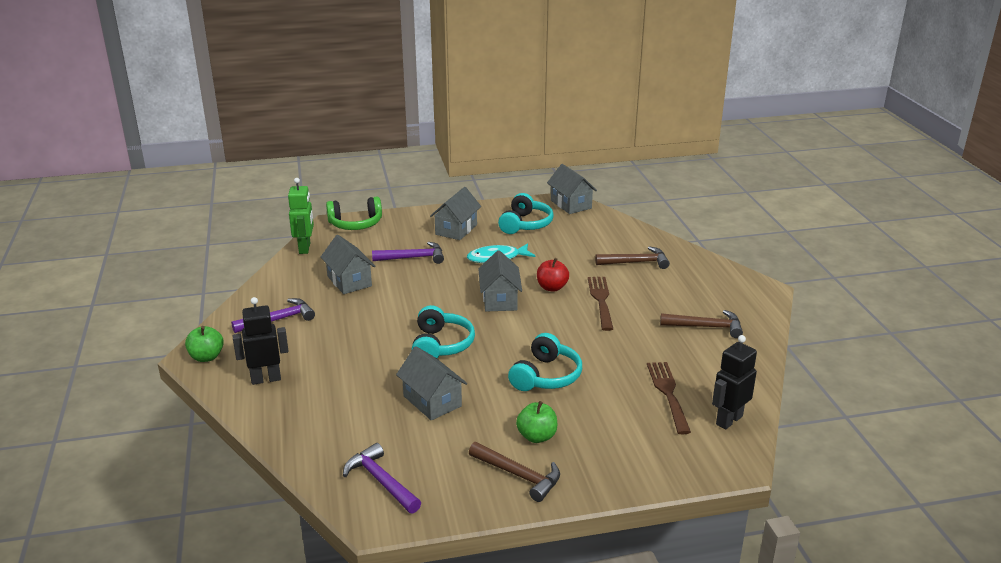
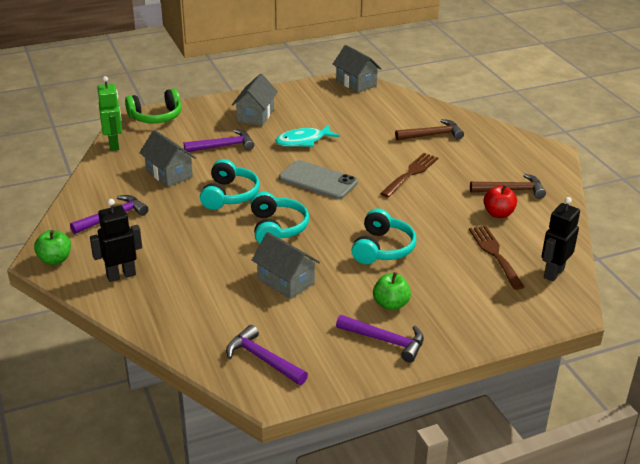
camera: 10 degrees left, 5 degrees up
(500, 300) = (318, 180): grey house -> grey phone
(518, 475) = (385, 341): brown hammer -> purple hammer
(525, 224) = (319, 106): turquoise headphones -> turquoise headphones (229, 195)
(552, 287) = (362, 165): red apple -> red apple (498, 214)
(601, 300) = (411, 173): brown fork -> brown fork turned 45 degrees clockwise

